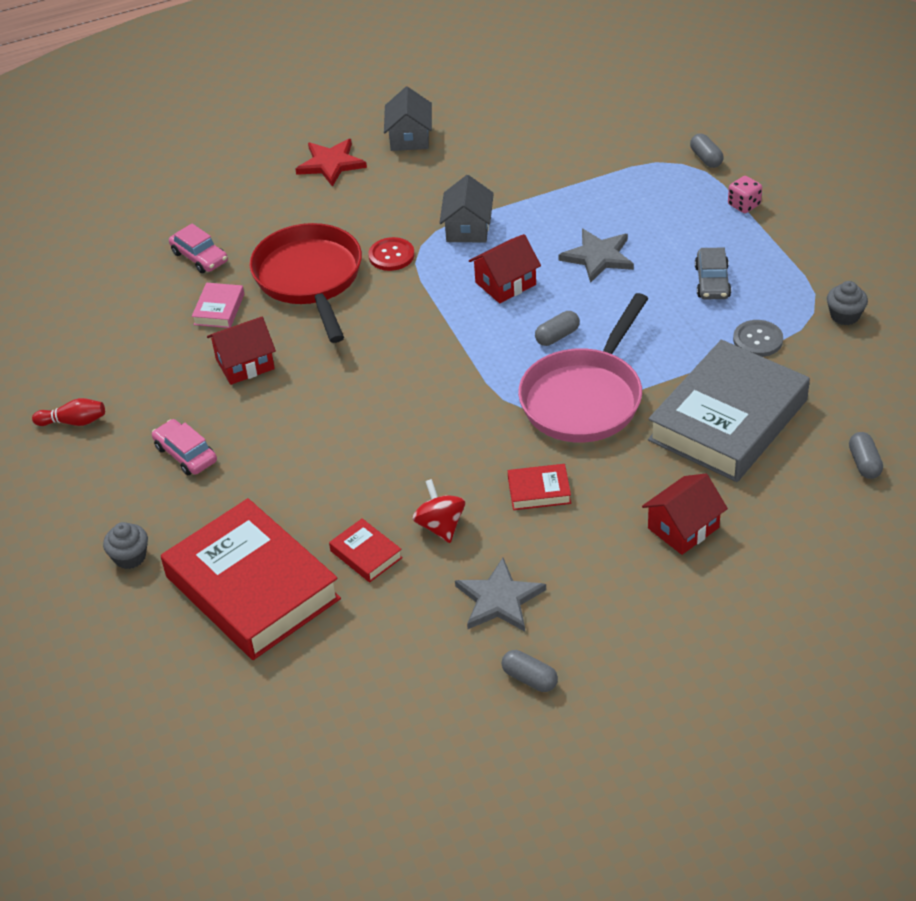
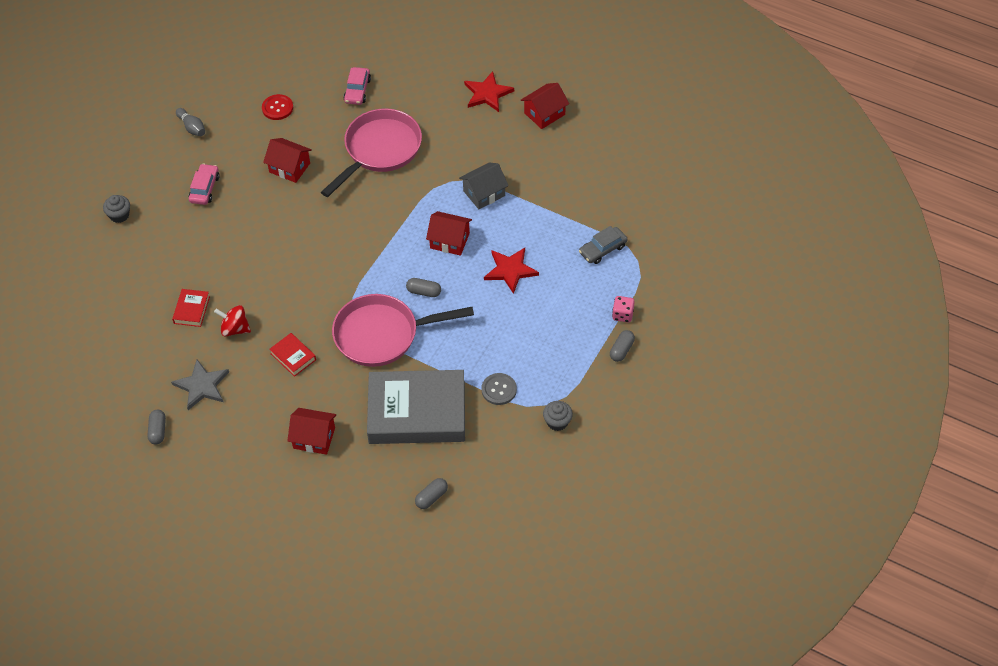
camera: 50 degrees right, 10 degrees up
(73, 422) = (192, 127): red bowling pin -> grey bowling pin
(219, 309) = (322, 128): pink book -> none
(252, 588) = (135, 278): red book -> none
(310, 279) = (379, 150): red pan -> pink pan
(391, 255) = (430, 173): red button -> red button (277, 108)
(409, 137) = (544, 114): grey house -> red house
(440, 526) = (235, 329): red spinning top -> red spinning top turned 105 degrees counterclockwise
(598, 257) = (510, 270): grey star -> red star
(706, 158) = (653, 270): grey capsule -> grey capsule (621, 350)
(712, 282) = (534, 338): grey car -> grey car (602, 249)

